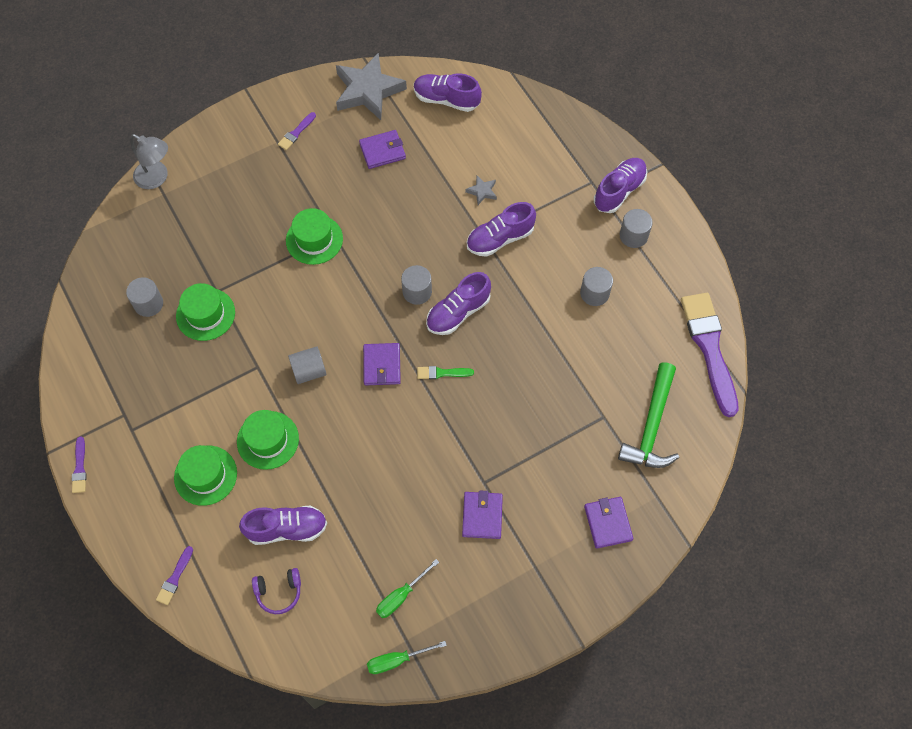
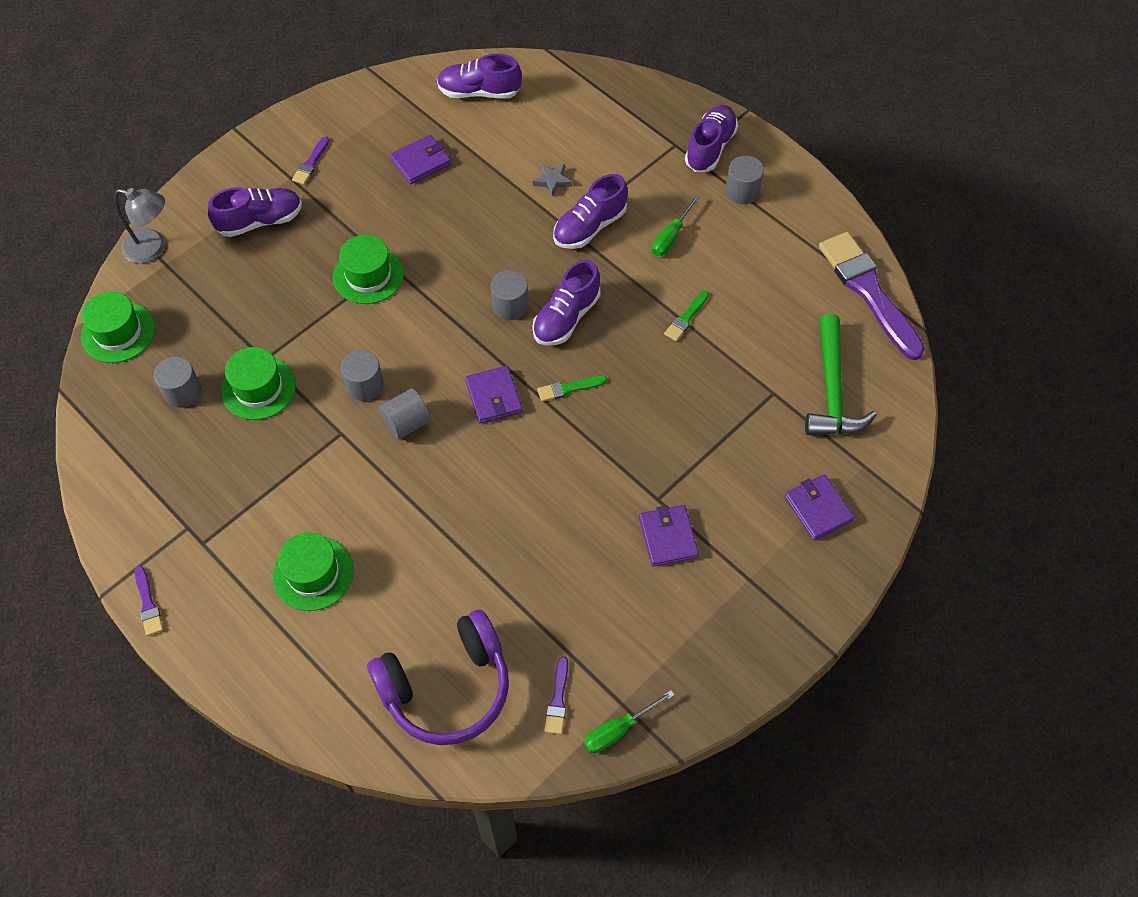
camera: 15 degrees left, 5 degrees down
(175, 578) = (309, 705): purple brush -> purple brush (558, 699)
(268, 440) = (379, 514): green hat -> green hat (118, 332)
(279, 592) = (447, 688): purple headphones -> purple headphones, size x2.14
(286, 529) = (434, 611): purple shoe -> purple shoe (260, 221)
(368, 91) = (383, 101): grey star -> none
(401, 596) = (599, 653): green screwdriver -> green screwdriver (671, 236)
(553, 336) = (686, 318): none -> green brush
(594, 293) = (718, 262): grey cylinder -> grey cylinder (365, 385)

